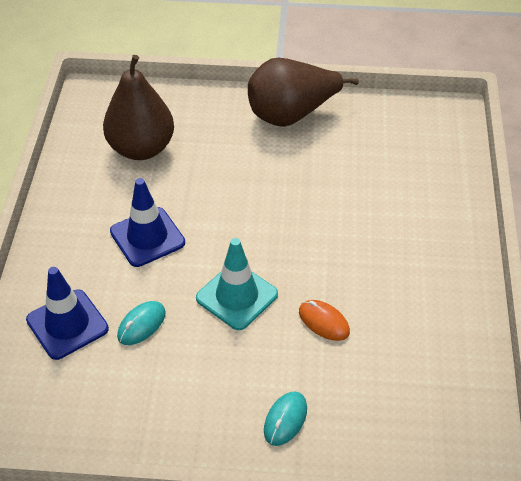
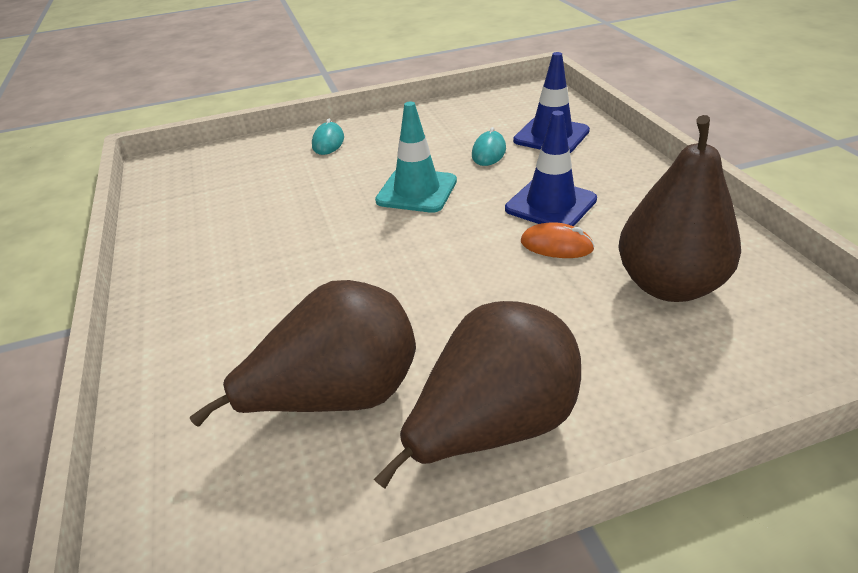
camera: 160 degrees right, 10 degrees down
(324, 322) = (319, 199): orange mouse -> orange mouse (556, 245)
(360, 152) = (337, 397): none -> brown pear

